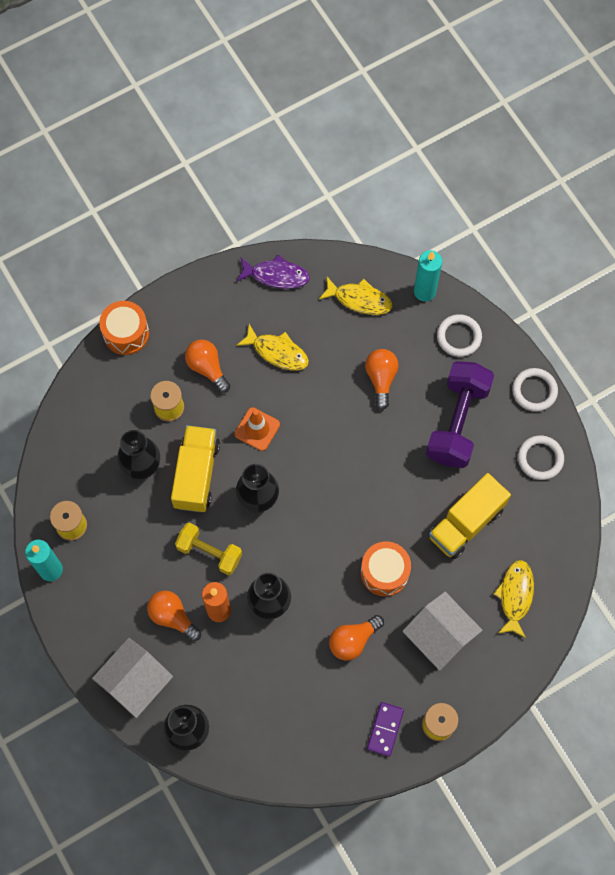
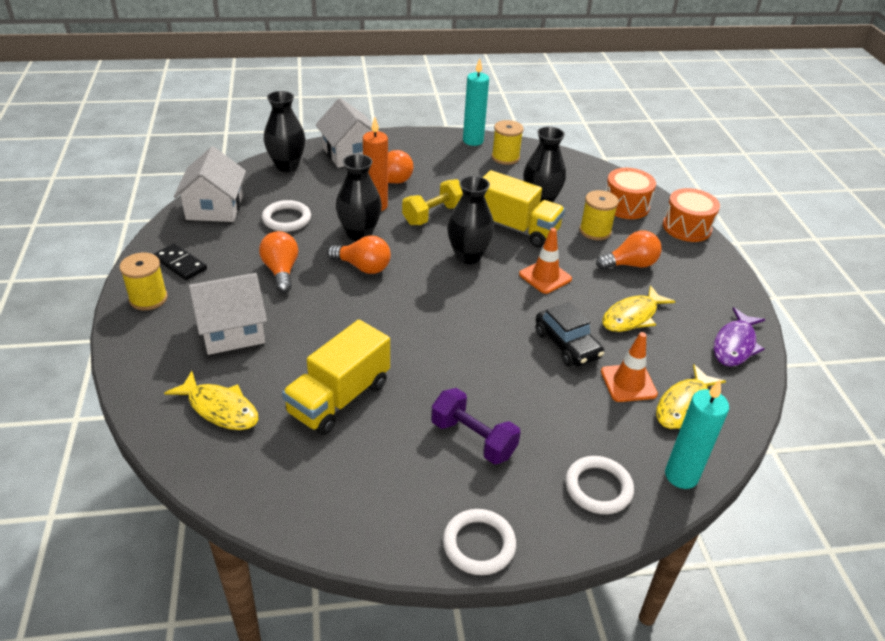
camera: 110 degrees right, 30 degrees down
(293, 755) = (215, 208): none -> white house
(334, 390) = (567, 345): none -> black car
(355, 339) = (628, 383): none -> orange traffic cone
(381, 379) = (565, 388): orange light bulb -> orange light bulb (363, 267)
(384, 572) = (331, 314): orange drum -> orange drum (625, 205)
(385, 729) = (180, 264): purple domino -> black domino
(457, 422) = (473, 439): purple dumbbell -> purple dumbbell, size x0.62
(466, 523) = (339, 398): yellow truck -> yellow truck turned 120 degrees counterclockwise
(540, 458) = (374, 508): white ring -> white ring (286, 219)

